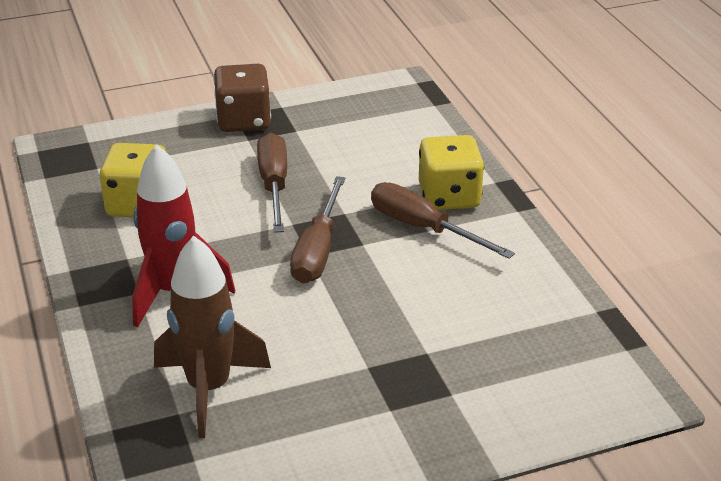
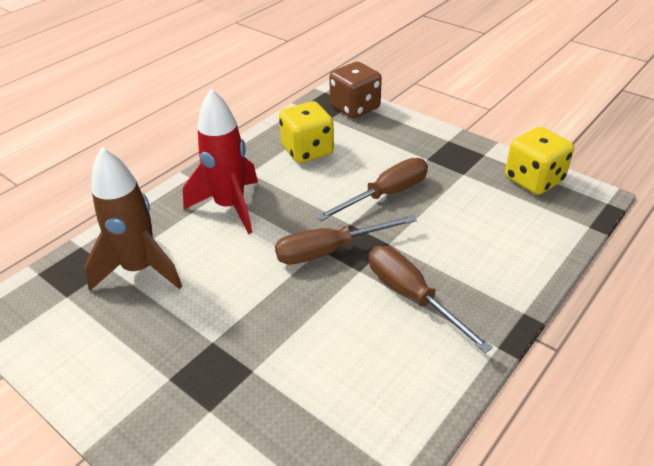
camera: 60 degrees right, 5 degrees up
(243, 121) = (446, 147): brown dice -> brown dice (355, 107)
(423, 228) = (411, 296): brown screwdriver -> brown screwdriver turned 45 degrees counterclockwise
(449, 197) = (470, 292): yellow dice -> yellow dice (533, 180)

